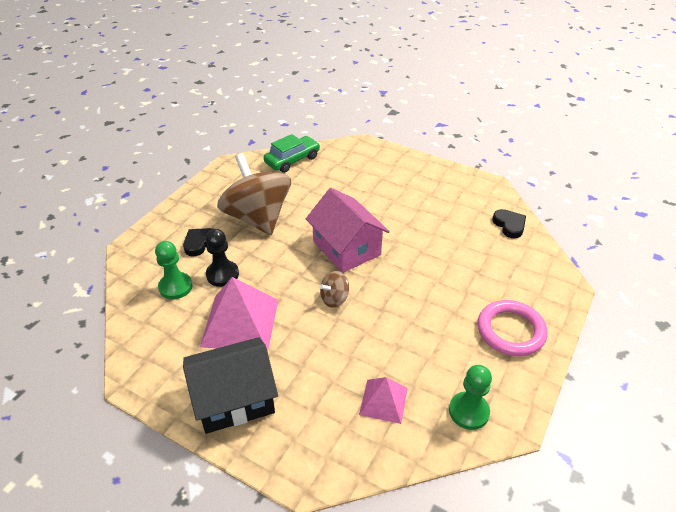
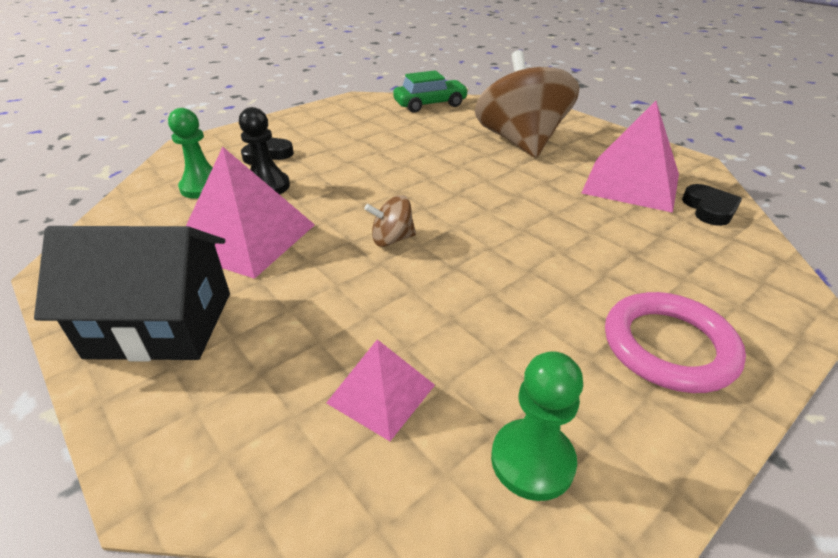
camera: 20 degrees right, 5 degrees down
(257, 218) = (352, 144): brown spinning top -> brown spinning top (521, 142)
(346, 248) = (444, 190): pink house -> none
(459, 213) = (631, 183): none -> pink pyramid

